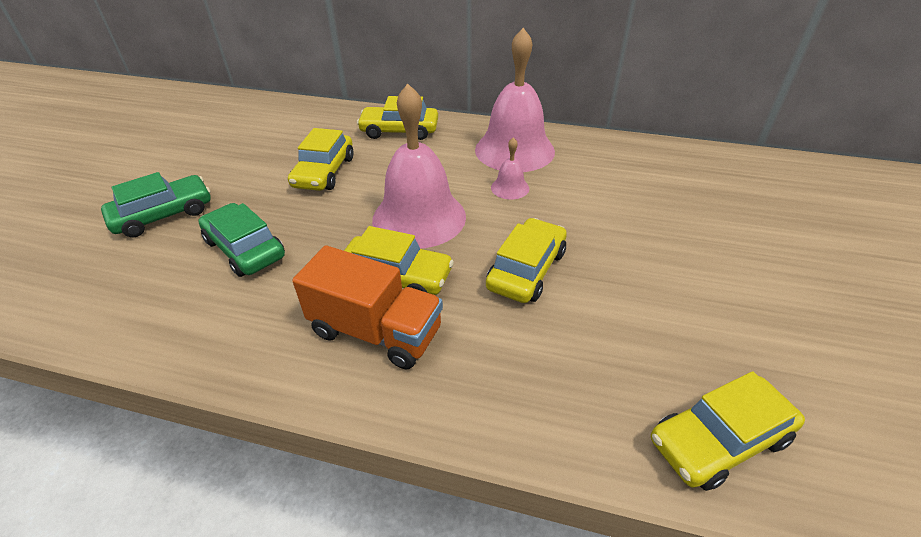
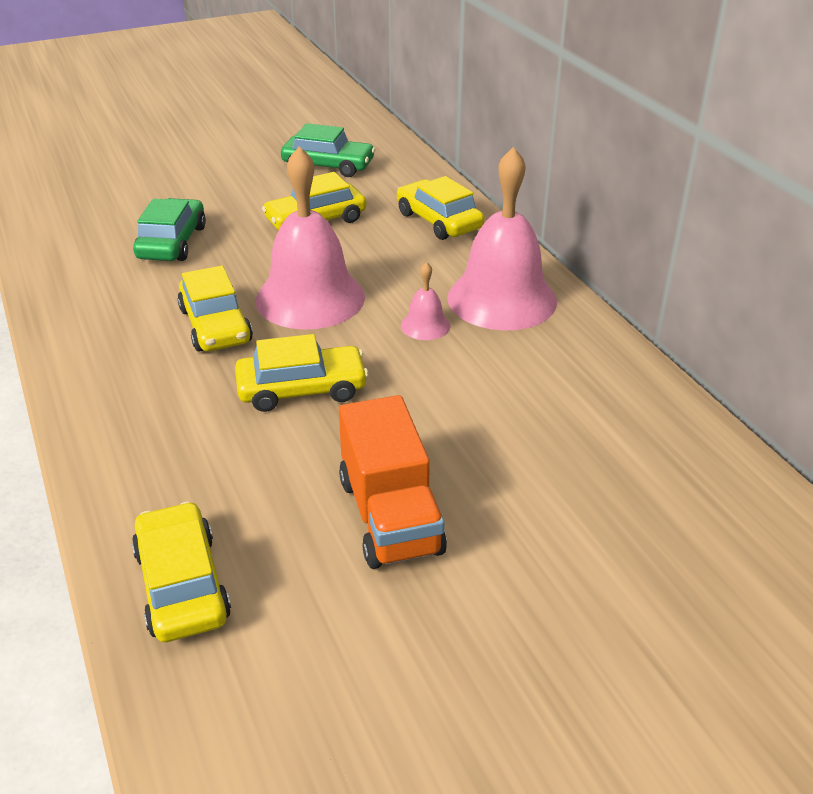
camera: 50 degrees right, 5 degrees down
(163, 215) = (172, 189): green car -> green car (328, 166)
(376, 331) = (141, 347): orange truck -> orange truck (390, 516)
(719, 439) = (182, 584): yellow car -> yellow car turned 45 degrees clockwise

